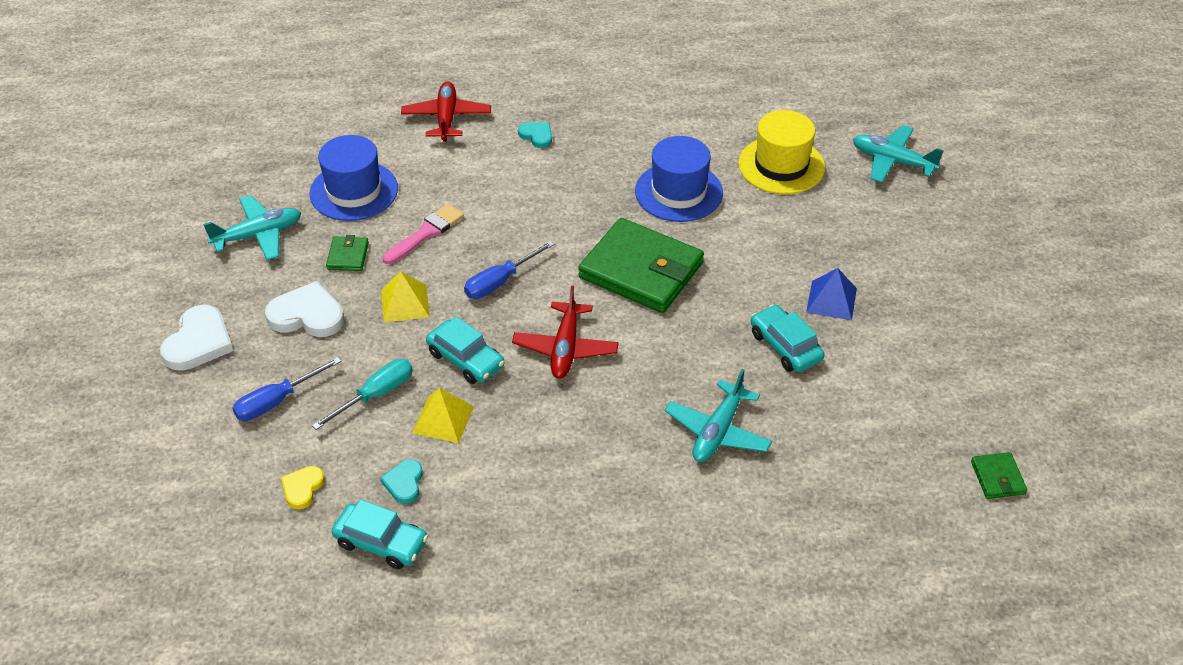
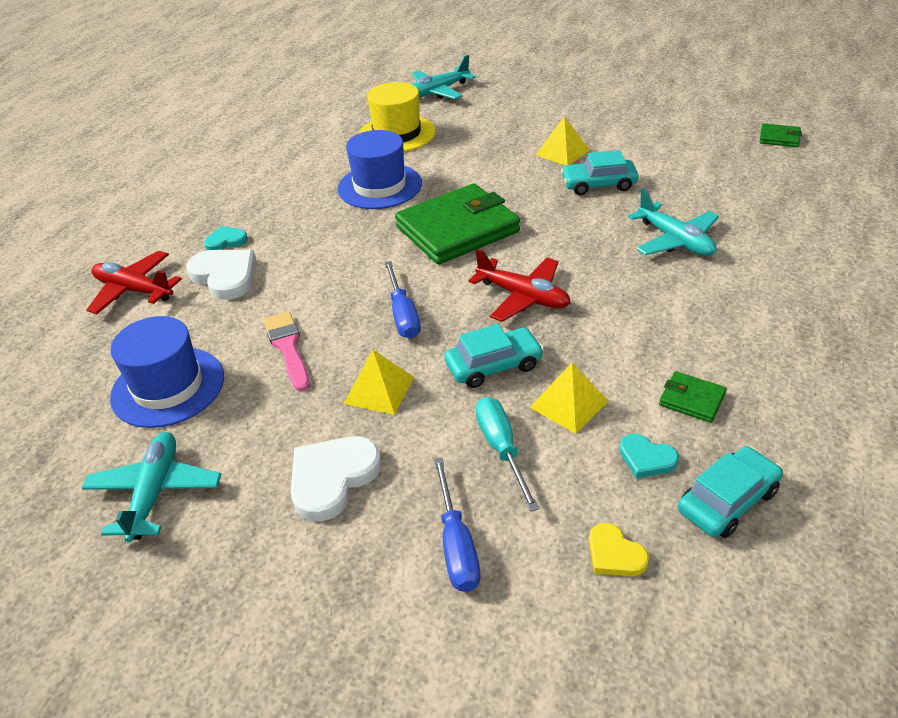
camera: 60 degrees left, 5 degrees down
(198, 342) = (294, 606): white heart -> white heart (225, 276)
(348, 256) = (267, 418): green wallet -> green wallet (692, 399)
(831, 300) = (562, 152): blue pyramid -> yellow pyramid

